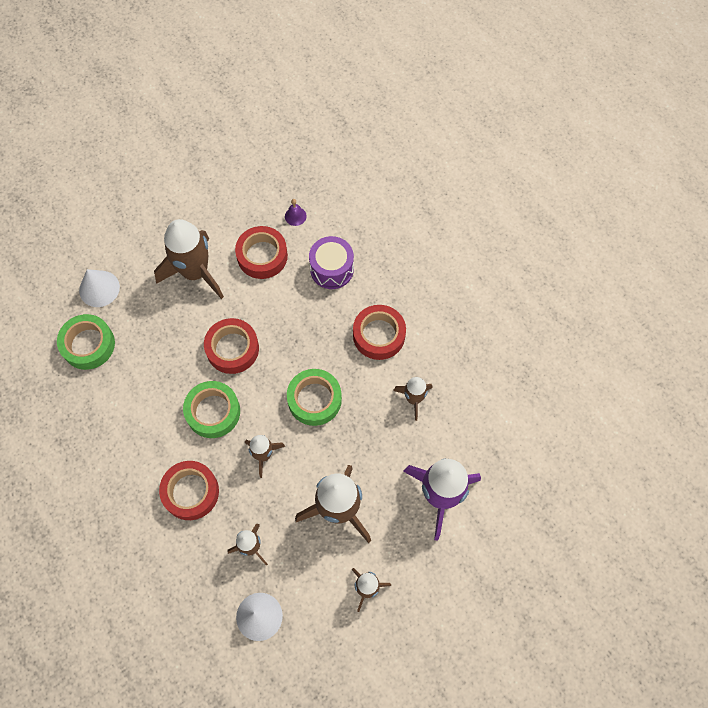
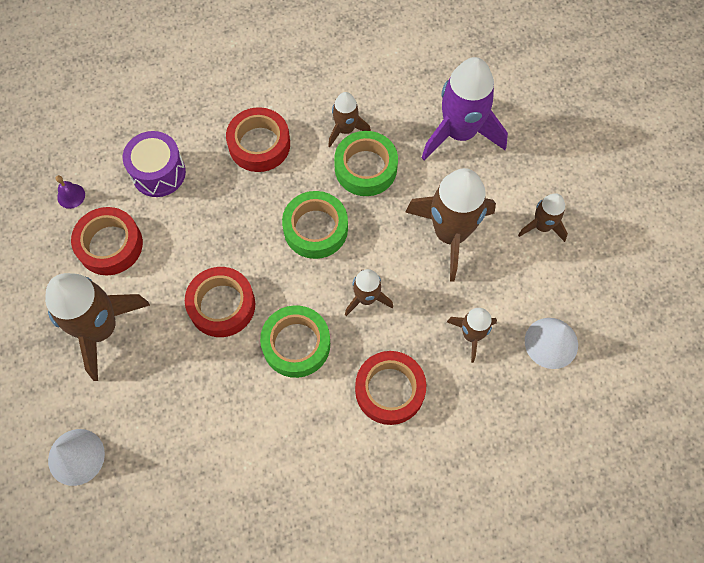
camera: 75 degrees left, 0 degrees up
(88, 345) = (153, 485): green tape -> green tape (365, 168)

